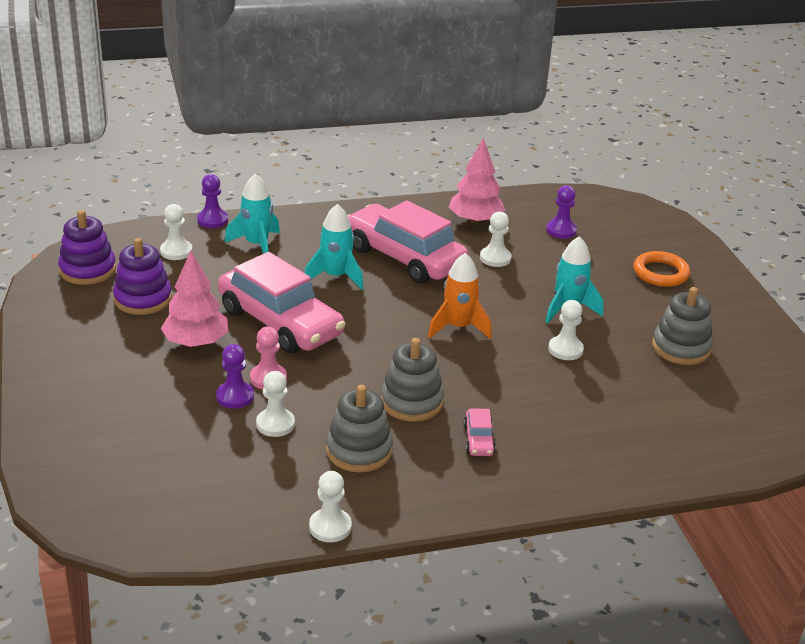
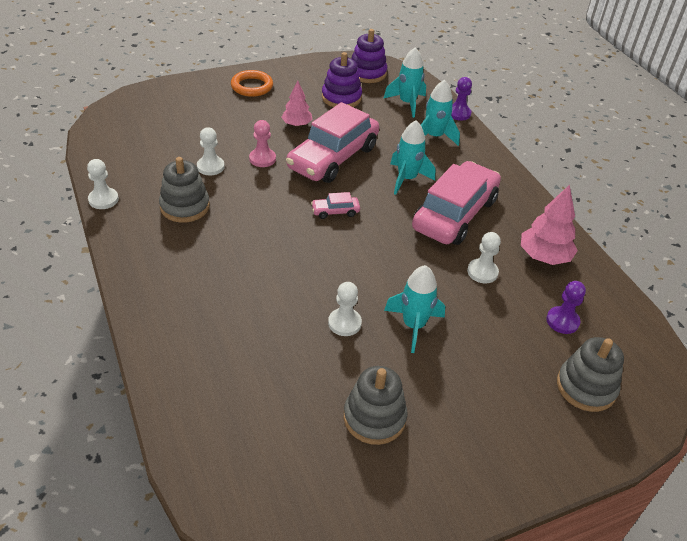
camera: 80 degrees right, 10 degrees up
(176, 251) = (407, 103): white pawn -> turquoise rocket
(196, 342) = (297, 124): pink tree -> pink tree, size x0.66
(235, 396) = (238, 147): purple pawn -> none
(411, 402) = (247, 229): grey stacking toy -> grey stacking toy (586, 387)
(458, 327) = (357, 251): orange rocket -> none
(478, 440) = (203, 268): pink car -> pink car (335, 211)
(660, 273) = (518, 407): orange ring -> orange ring (252, 86)

